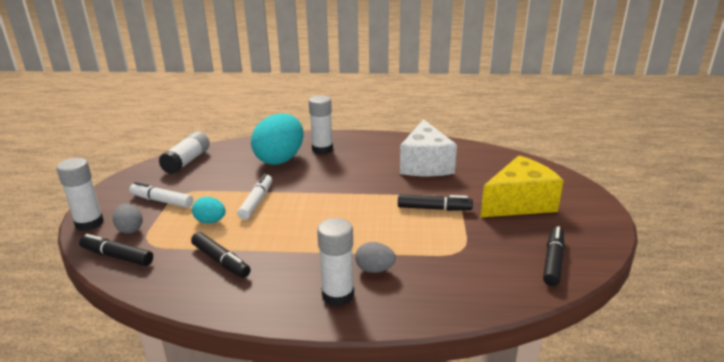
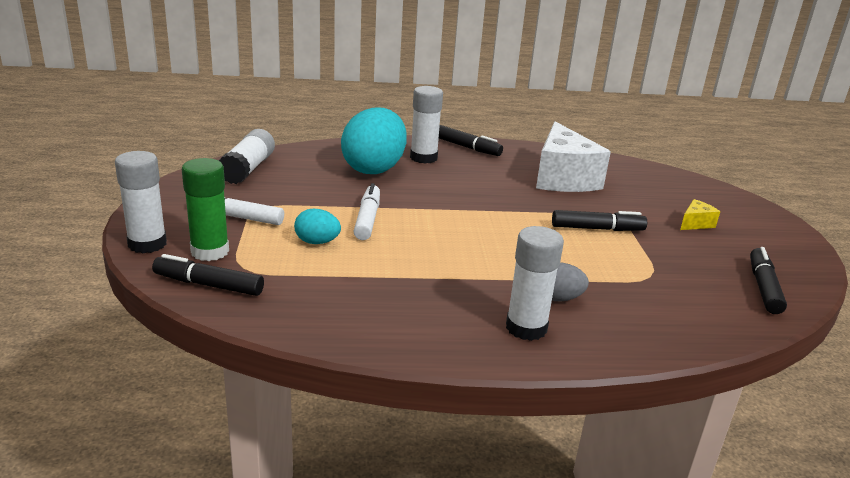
camera: 10 degrees left, 0 degrees up
(130, 229) = (210, 251): grey egg -> green glue stick
(221, 261) = (355, 289): black marker -> black marker (467, 147)
(519, 203) = (695, 224): yellow cheese -> yellow cheese, size x0.42

